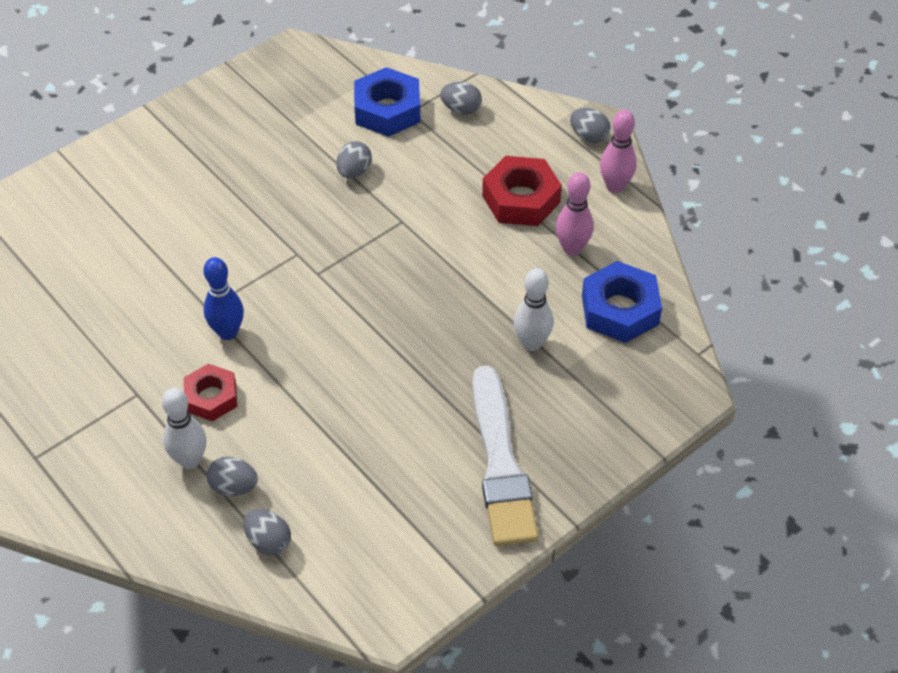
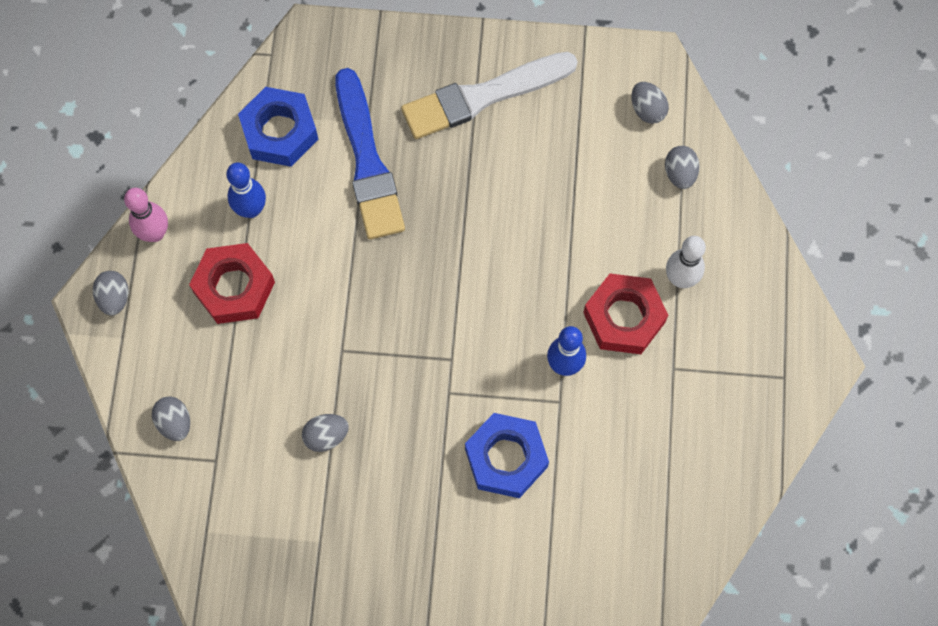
camera: 135 degrees left, 20 degrees up
(211, 397) = (624, 317): red nut -> red nut, size x1.51
(234, 487) = (668, 232): grey egg -> grey egg (647, 110)
(387, 110) = (232, 480): blue nut -> blue nut (506, 458)
(500, 463) = (483, 96): white brush -> white brush turned 150 degrees counterclockwise
(531, 343) = (367, 161): white bowling pin -> blue brush
(572, 248) = (251, 209): pink bowling pin -> blue bowling pin

